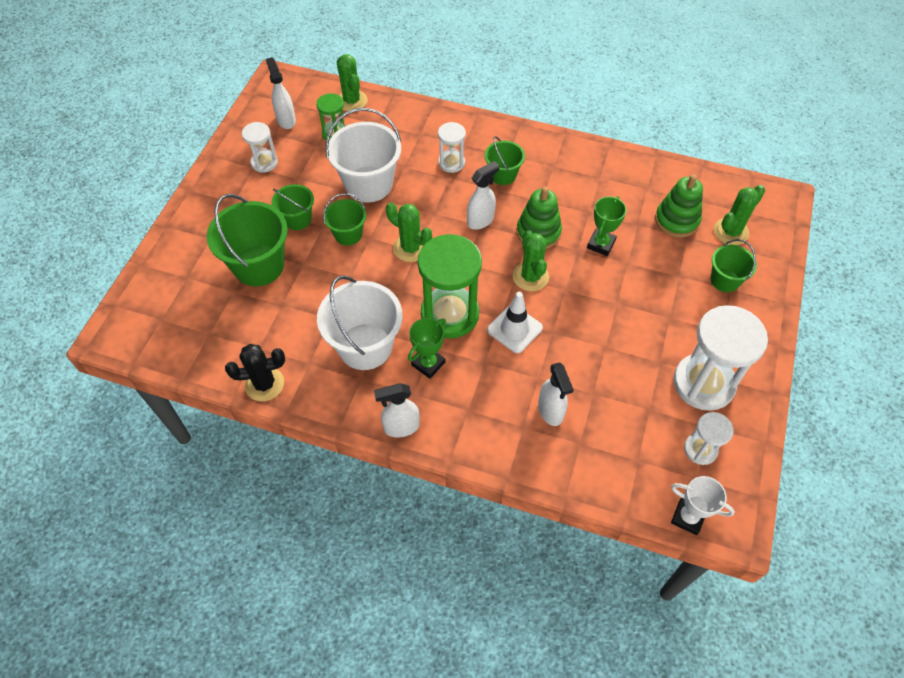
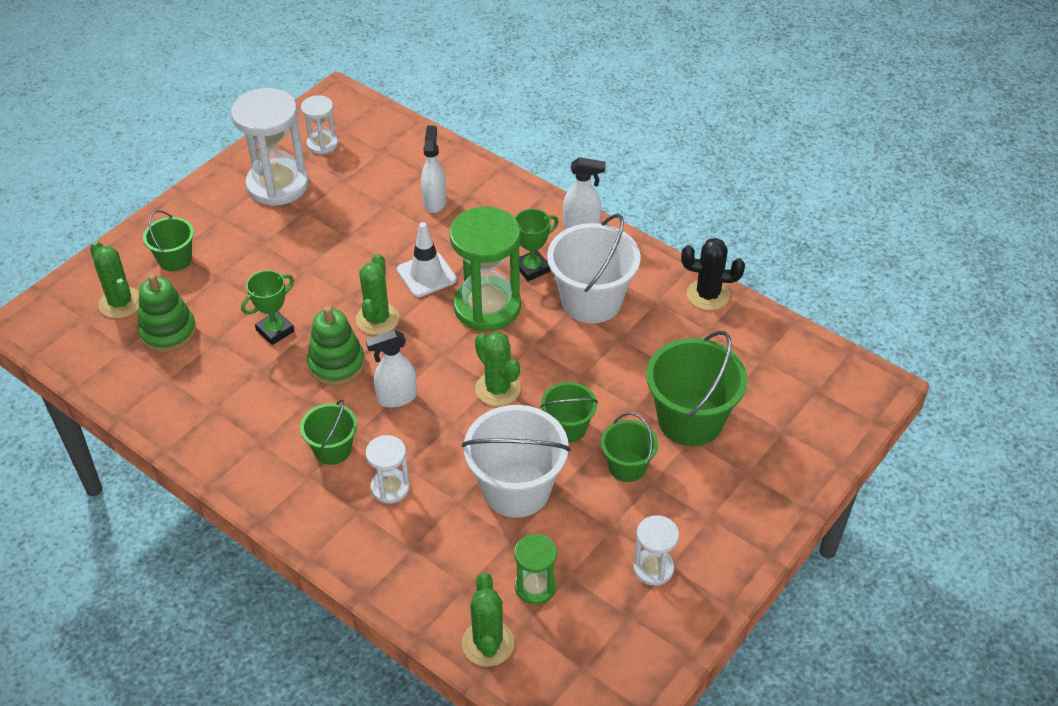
camera: 160 degrees left, 10 degrees down
(286, 120) = (602, 637): white spray bottle -> none
(688, 517) = (369, 109): white trophy -> none
(731, 232) = (120, 303): green cactus -> green cactus turned 75 degrees clockwise

